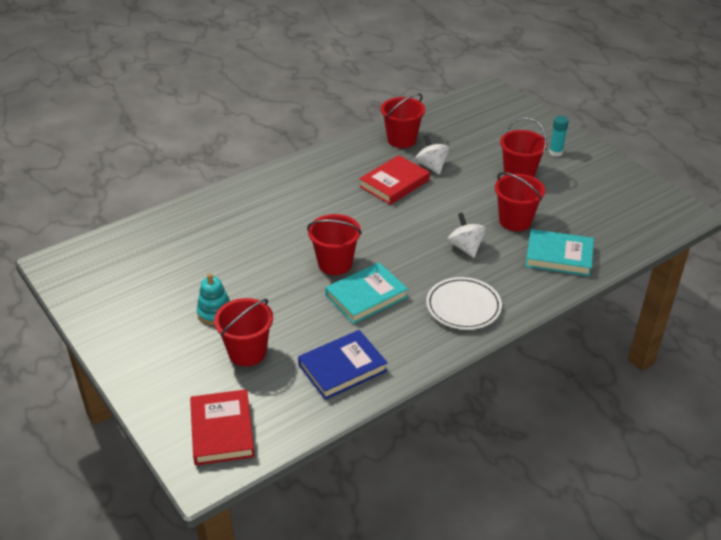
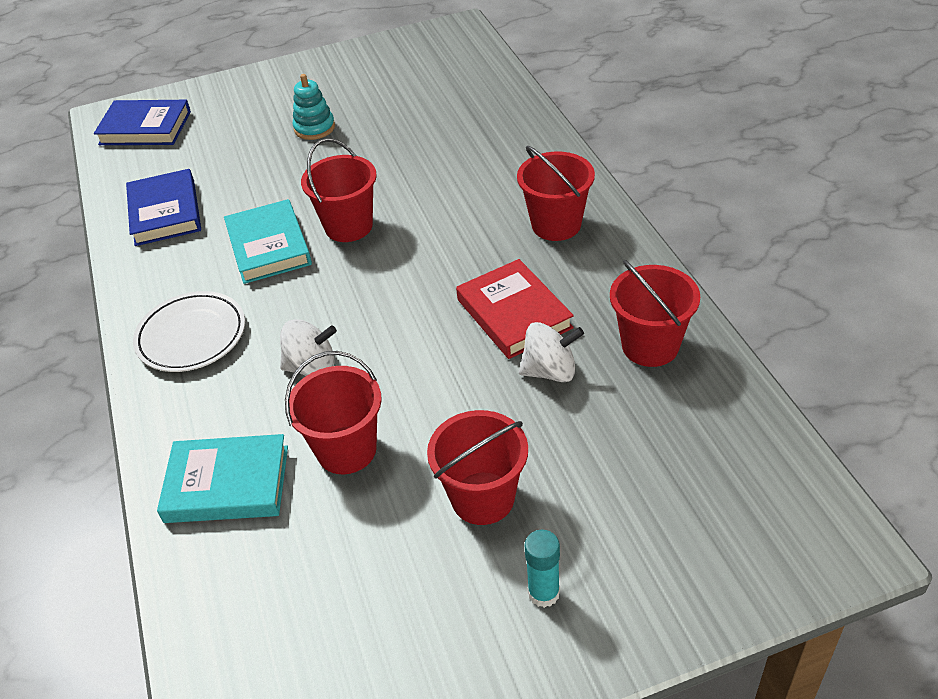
camera: 110 degrees right, 5 degrees up
(222, 430) = (145, 128): red book -> blue book
(247, 352) = (238, 147): red bucket -> red bucket (556, 225)
(559, 256) = (227, 484): turquoise book -> turquoise book turned 60 degrees clockwise

